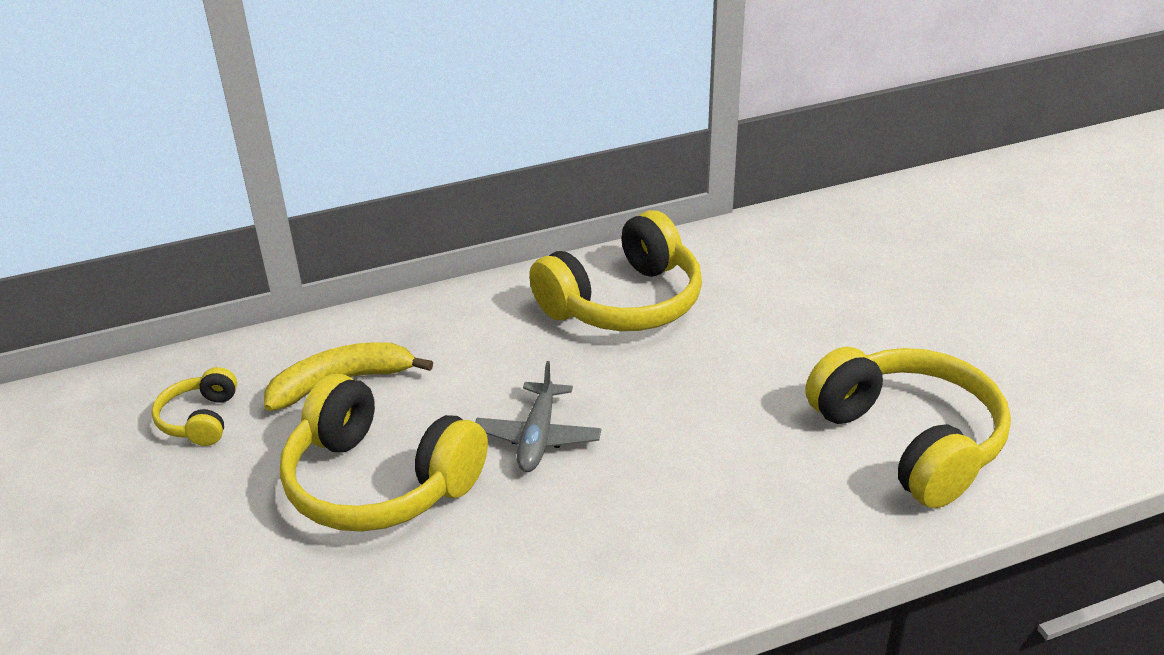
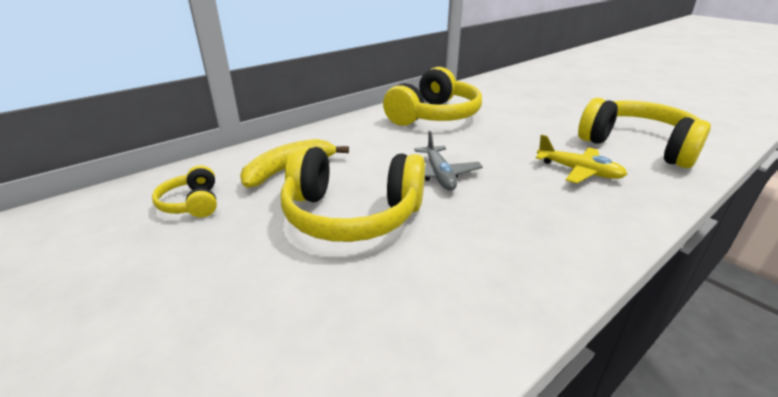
camera: 20 degrees left, 5 degrees down
(753, 474) = (579, 171): none -> yellow plane

